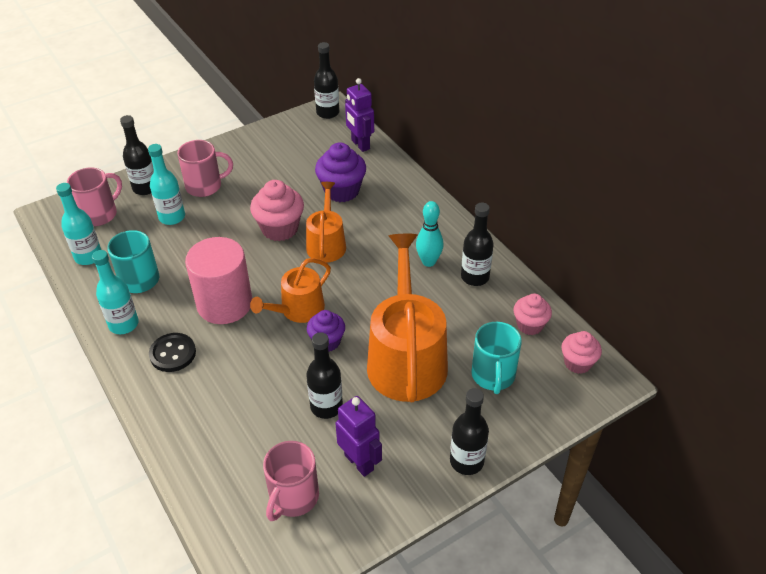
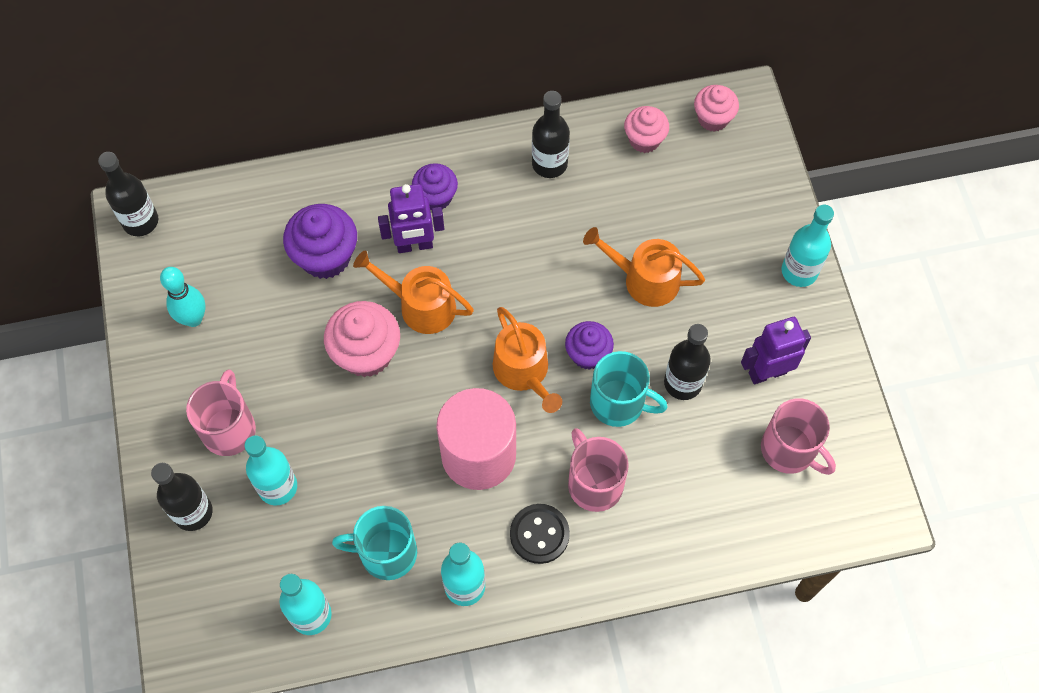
camera: 70 degrees left, 20 degrees up
(99, 214) = (223, 587): pink mug -> pink mug (594, 483)
(360, 144) = (238, 203): purple robot -> purple robot (414, 245)
(406, 358) = (645, 280): orange watering can -> orange watering can, size x0.56
(413, 227) = (436, 197): none -> purple cupcake
(428, 262) = (503, 202): turquoise bowling pin -> turquoise bowling pin (193, 318)
(466, 461) = (799, 271): black bottle -> turquoise bottle
(493, 376) = (700, 204): turquoise mug -> turquoise mug (619, 403)

